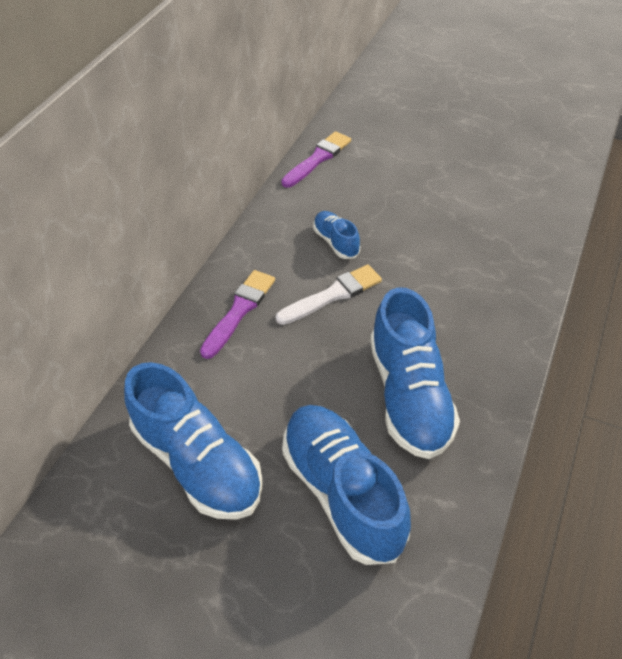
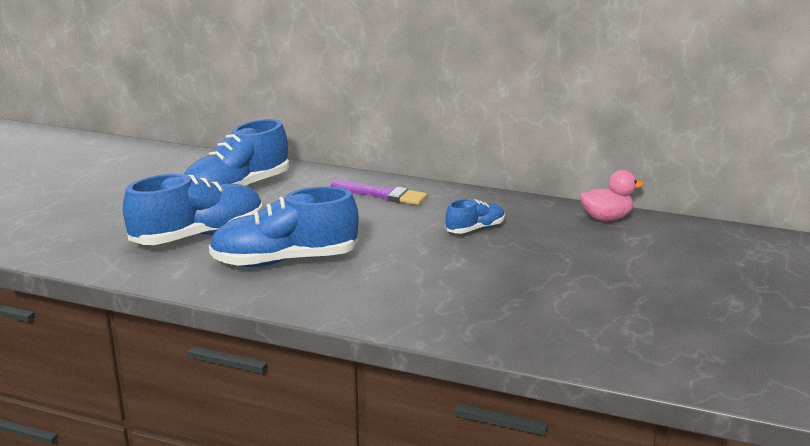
camera: 85 degrees right, 25 degrees down
(318, 158) = (606, 218): purple brush -> pink duck
(333, 295) = (403, 229): white brush -> none

